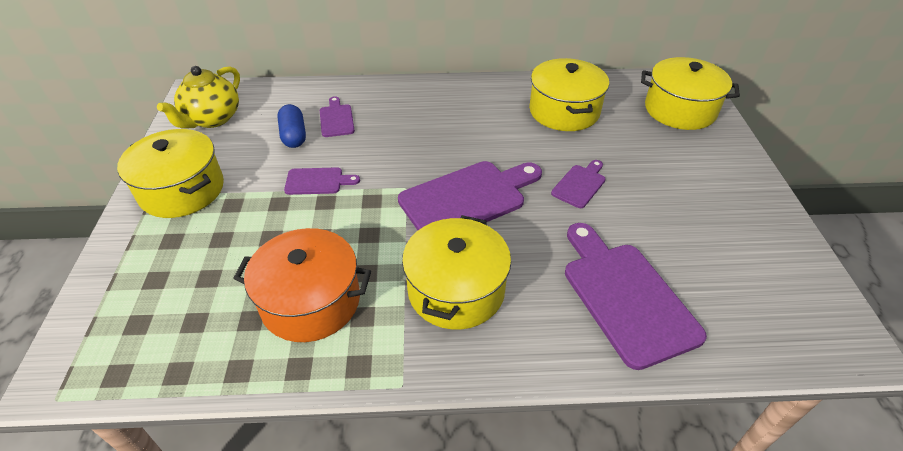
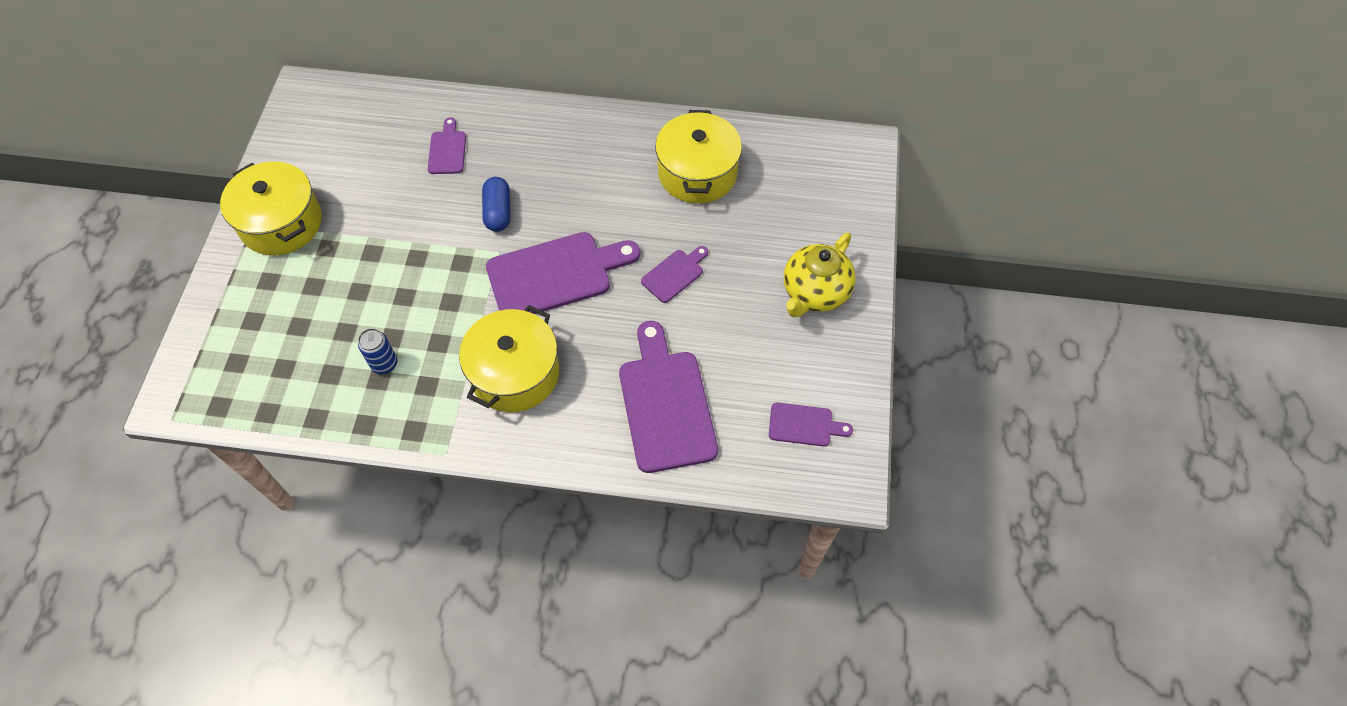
camera: 10 degrees right, 15 degrees up
(212, 119) = (318, 132): yellow teapot -> yellow teapot (814, 292)
(294, 135) = (399, 167): blue capsule -> blue capsule (498, 212)
(311, 301) = (384, 364): orange pot -> blue can
(317, 181) = (413, 231): purple cutting board -> purple cutting board (804, 425)
(680, 110) = (828, 189): yellow pot -> none

